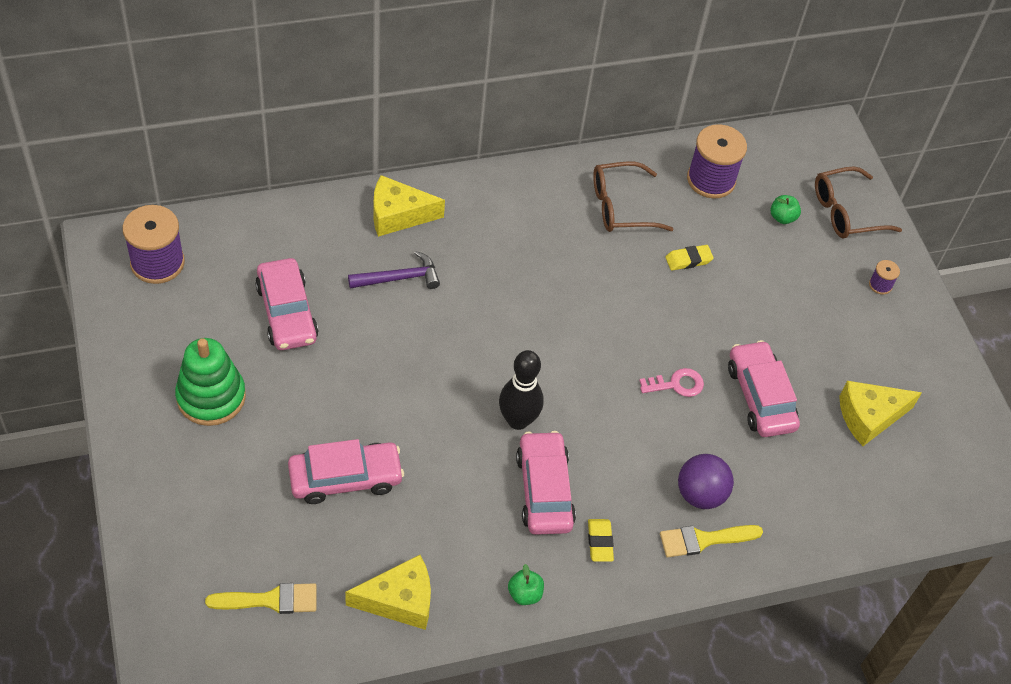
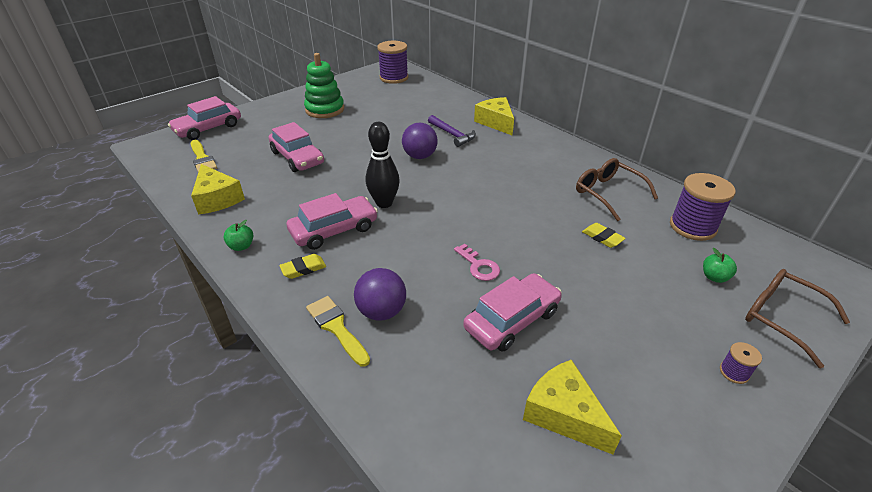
camera: 70 degrees right, 15 degrees down
(287, 312) = (395, 112): pink car -> pink car (208, 128)
(432, 339) = (420, 156): none -> purple ball

